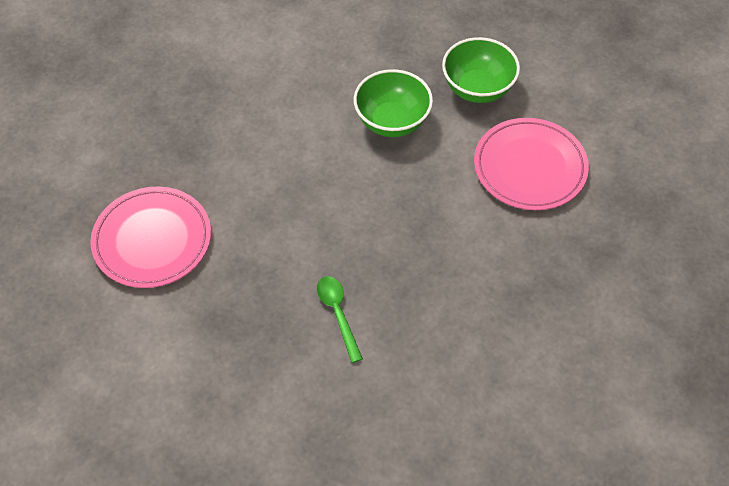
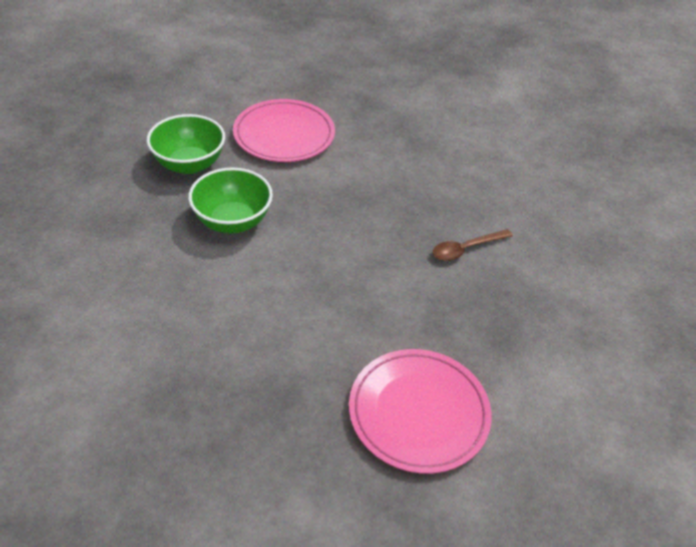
camera: 100 degrees left, 10 degrees down
(338, 314) = (466, 249): green spoon -> brown spoon

